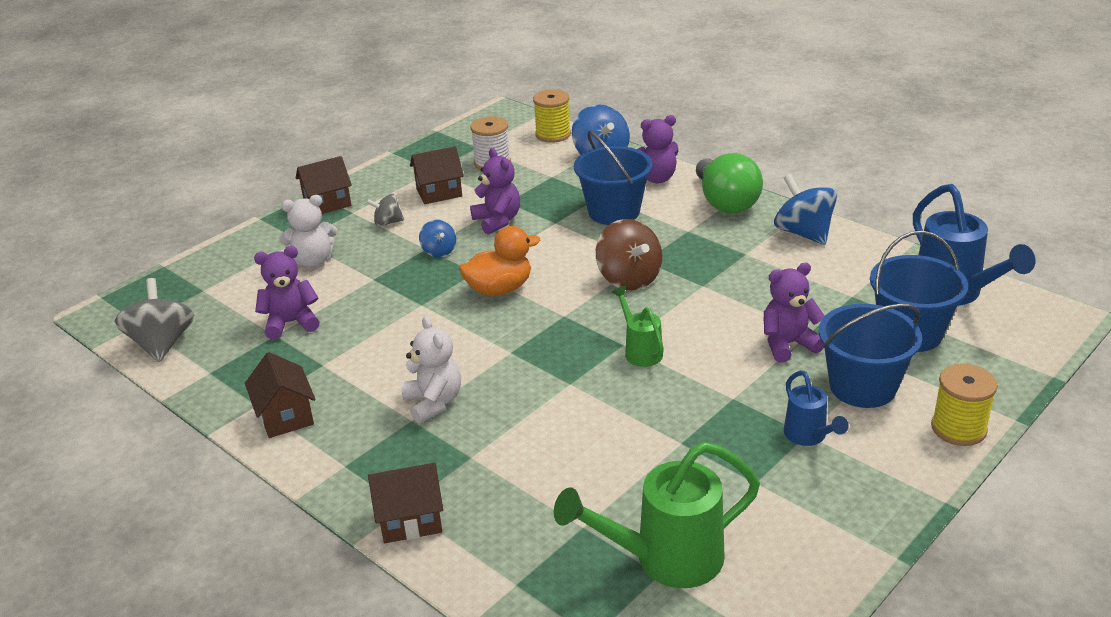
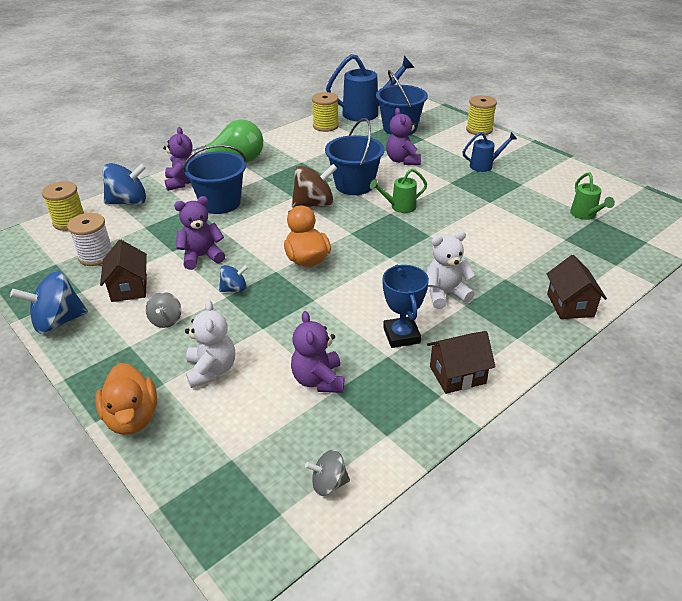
camera: 85 degrees left, 5 degrees up
(162, 344) = (328, 483): grey spinning top -> grey spinning top, size x0.56
(260, 234) = (132, 417): none -> orange duck
(327, 203) = (98, 365): brown house -> none
(355, 372) = (401, 335): none -> blue trophy
(666, 559) = (585, 215): green watering can -> green watering can, size x0.55
(803, 233) = (287, 141): blue spinning top -> blue spinning top (58, 321)
(862, 386) = (444, 146): blue bucket -> blue bucket (354, 185)
(875, 259) = (325, 126): none -> yellow spool

